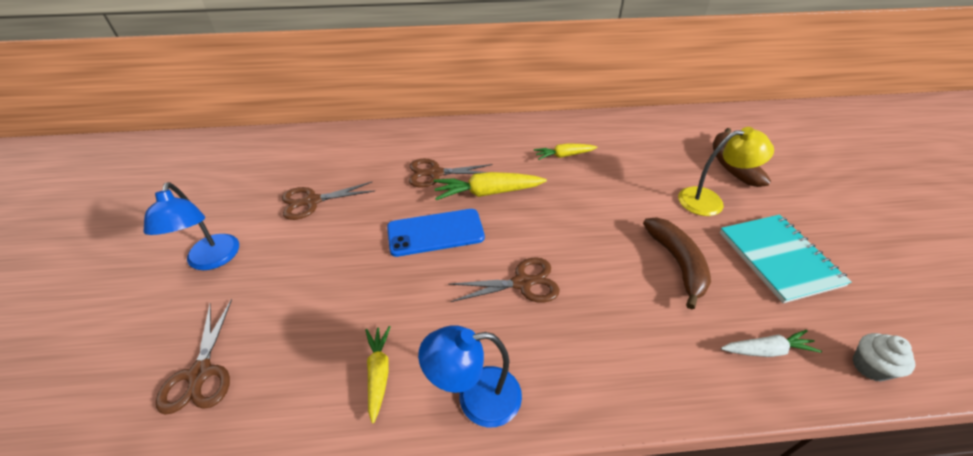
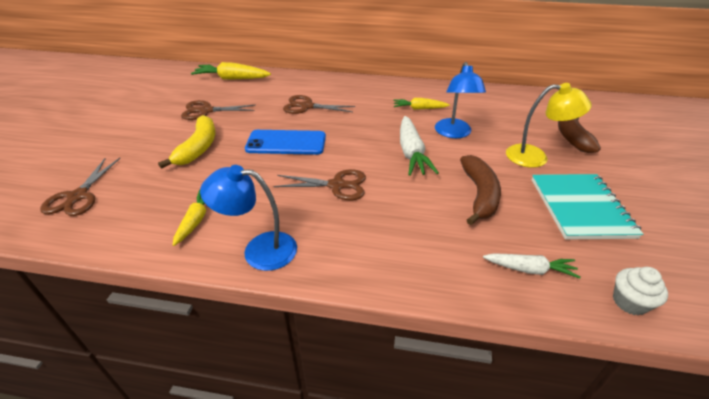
camera: 15 degrees right, 5 degrees down
(212, 260) = (120, 134): blue lamp -> blue lamp (454, 133)
(329, 261) = (198, 148): none -> yellow banana
(487, 193) = (341, 124): yellow carrot -> yellow carrot (232, 79)
(583, 220) = (411, 153): none -> white carrot

